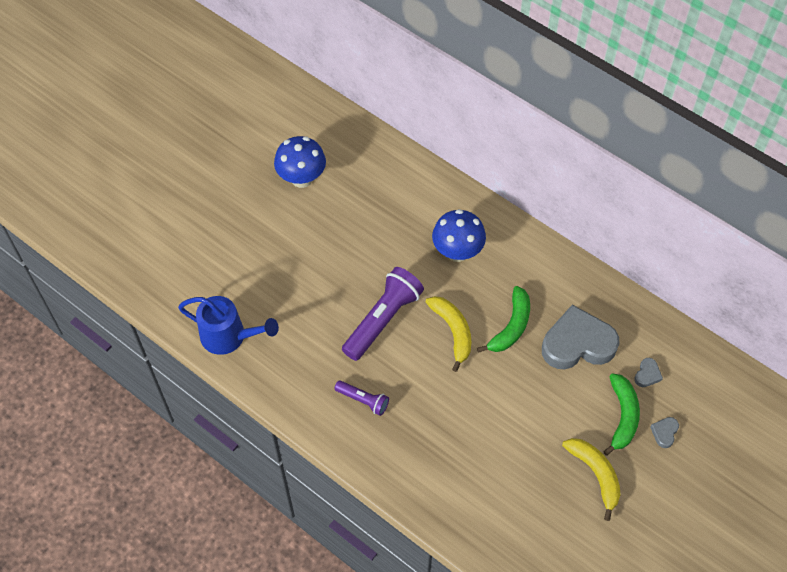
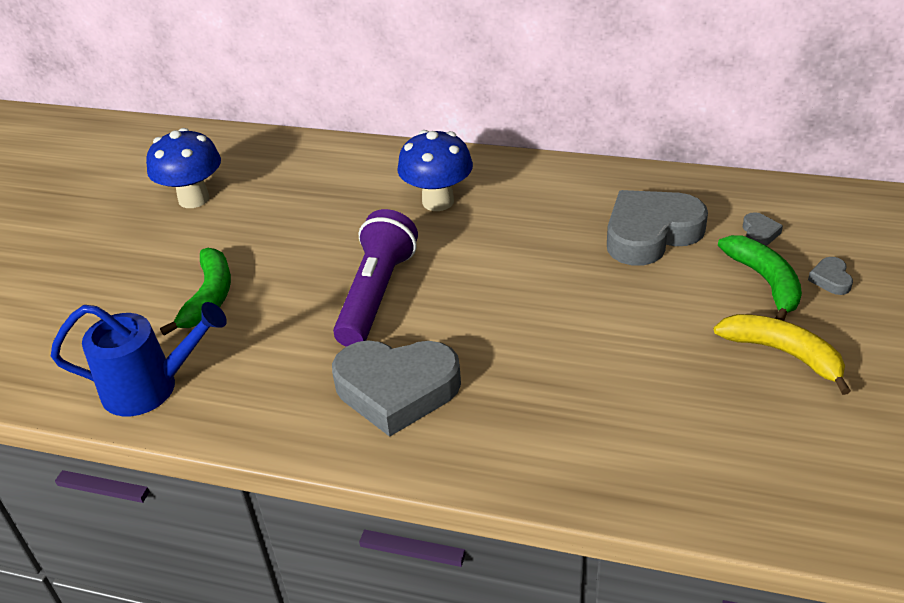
camera: 20 degrees left, 20 degrees down
(363, 400) = (396, 390): purple flashlight -> grey heart
(453, 331) = (480, 275): yellow banana -> none
(511, 326) = (554, 245): green banana -> green banana (209, 297)

